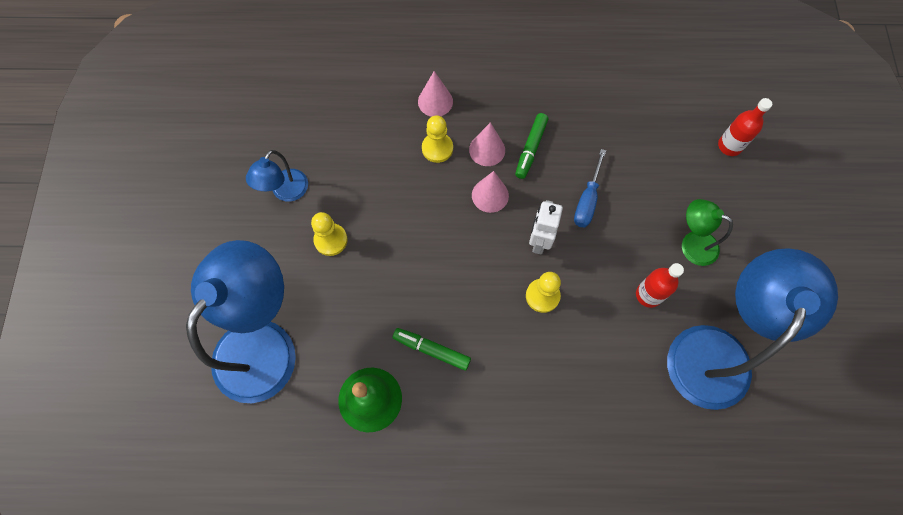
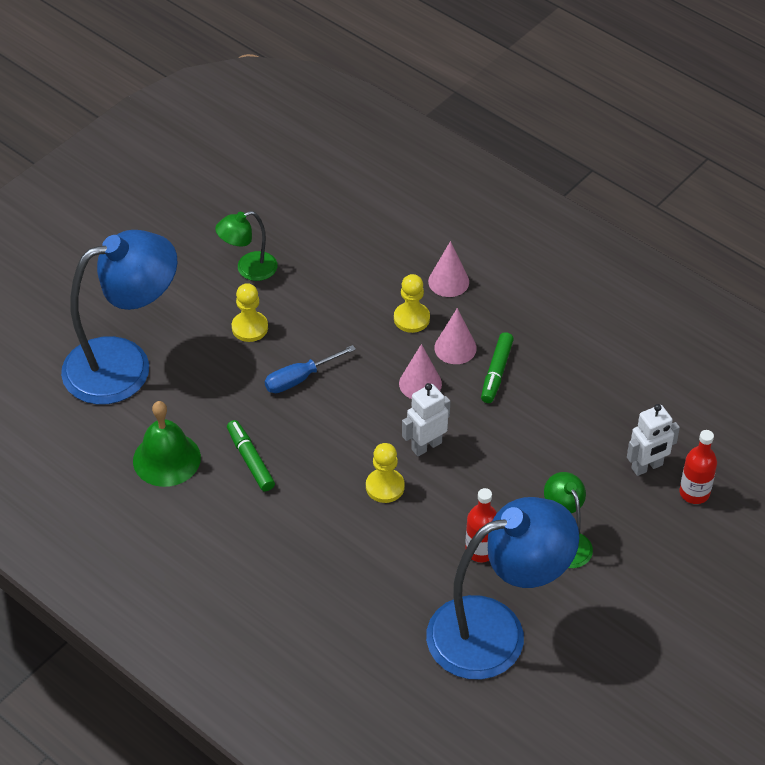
camera: 40 degrees right, 20 degrees down
(286, 192) = (249, 269): blue lamp -> green lamp
(531, 148) = (496, 372): green marker -> green marker turned 45 degrees counterclockwise
(587, 200) = (504, 445): blue screwdriver -> blue screwdriver (299, 379)
(686, 148) = (647, 467): none -> white robot

